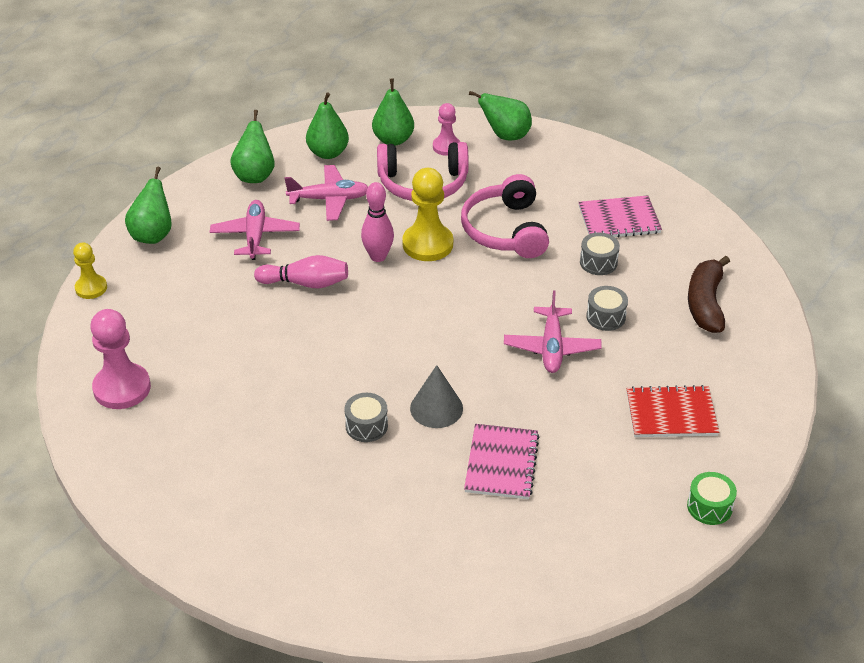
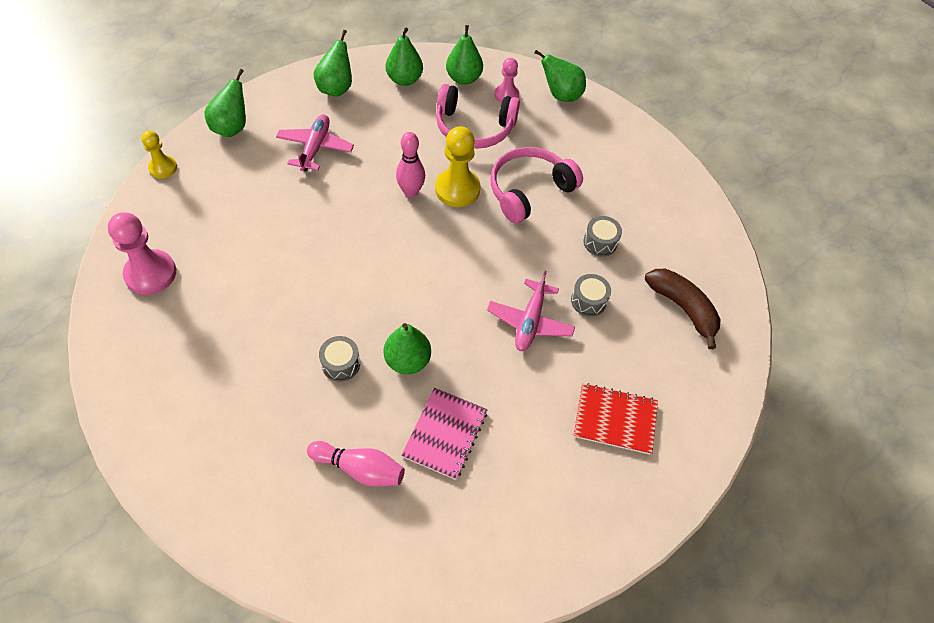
camera: 10 degrees right, 15 degrees up
(306, 283) = (340, 204): pink bowling pin -> pink bowling pin (360, 468)
(329, 199) = (389, 125): pink plane -> none
(436, 408) = (407, 360): grey cone -> green pear
(505, 230) = (529, 190): pink headphones -> pink headphones turned 45 degrees clockwise
(619, 220) = (632, 202): pink notebook -> none
(705, 303) = (683, 308): brown banana -> brown banana turned 120 degrees clockwise
(709, 507) = (618, 531): green drum -> none

